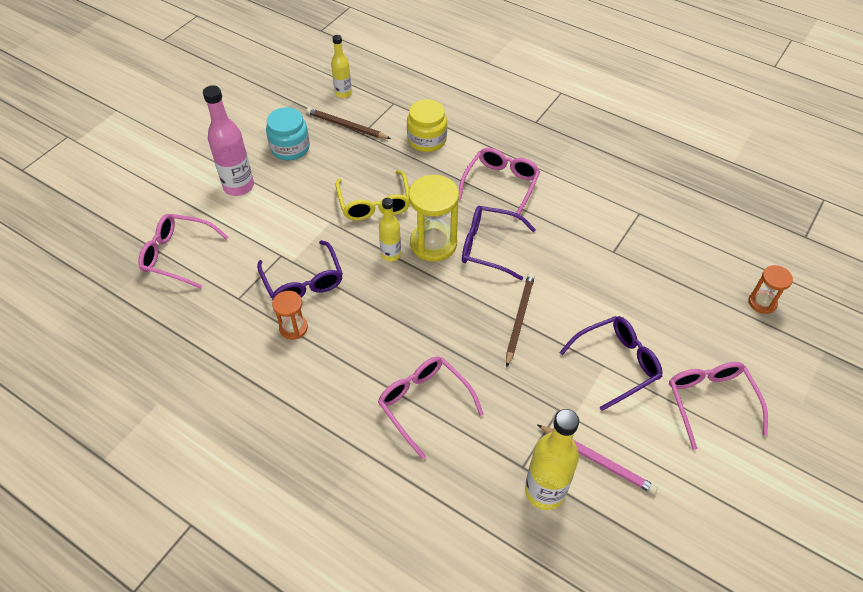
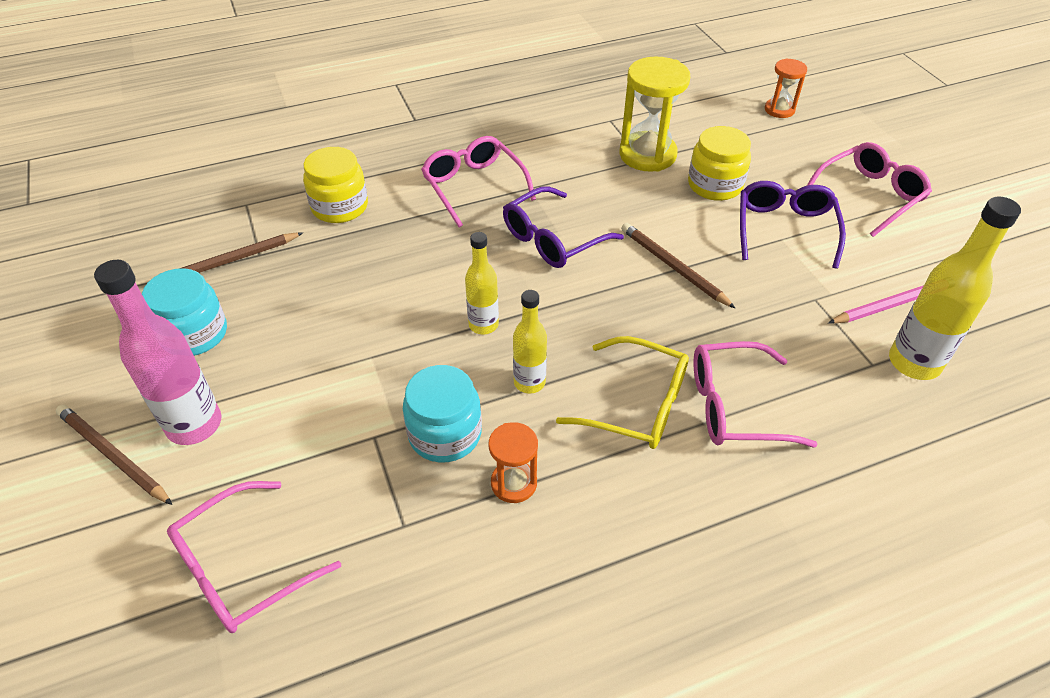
camera: 55 degrees left, 5 degrees down
(203, 172) = (112, 456): none -> brown pencil
(303, 282) = (445, 434): purple glasses -> turquoise jar
(343, 93) = (168, 237): yellow bottle -> yellow bottle (529, 382)
(374, 204) = (387, 300): yellow glasses -> yellow glasses (637, 404)
(433, 244) = (504, 280): yellow hourglass -> yellow hourglass (647, 155)
(626, 303) = (715, 185): none -> yellow jar
(710, 401) = (869, 195): pink glasses -> pink glasses turned 120 degrees clockwise

